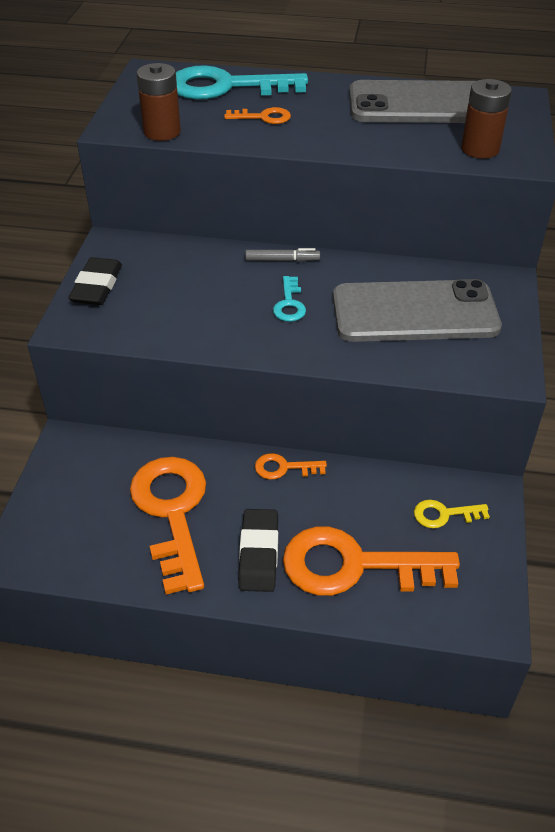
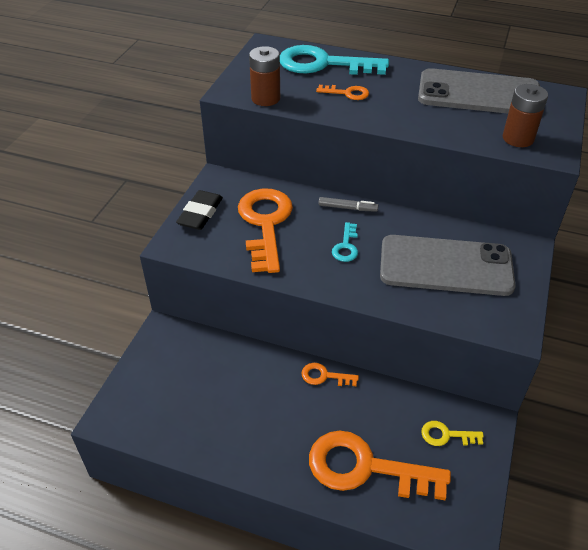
camera: 10 degrees right, 0 degrees up
(172, 512) = (231, 401): orange key -> orange key (265, 224)
(259, 553) = (291, 445): black eraser -> none

